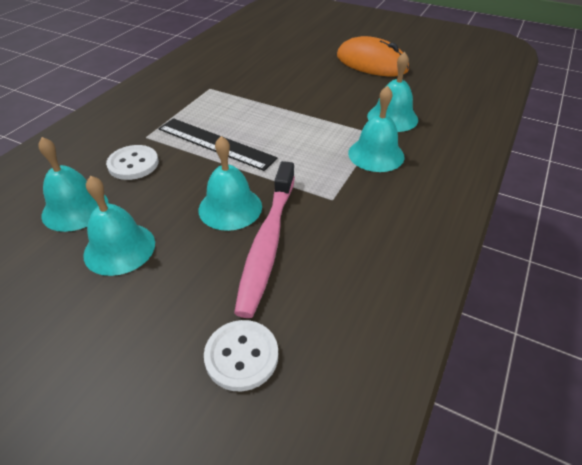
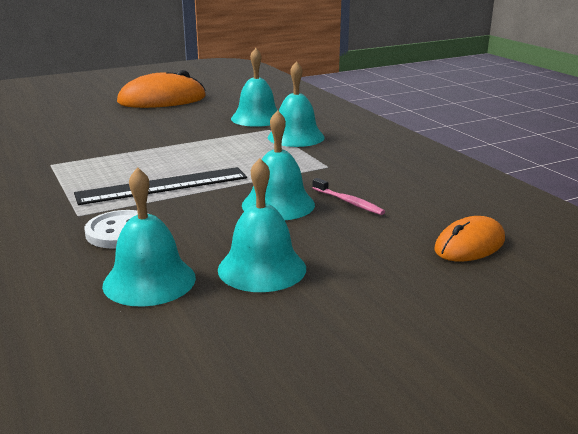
camera: 55 degrees left, 20 degrees down
(241, 356) = (469, 245): white button -> orange mouse
(268, 242) = (348, 202): pink toothbrush -> pink toothbrush, size x0.44

